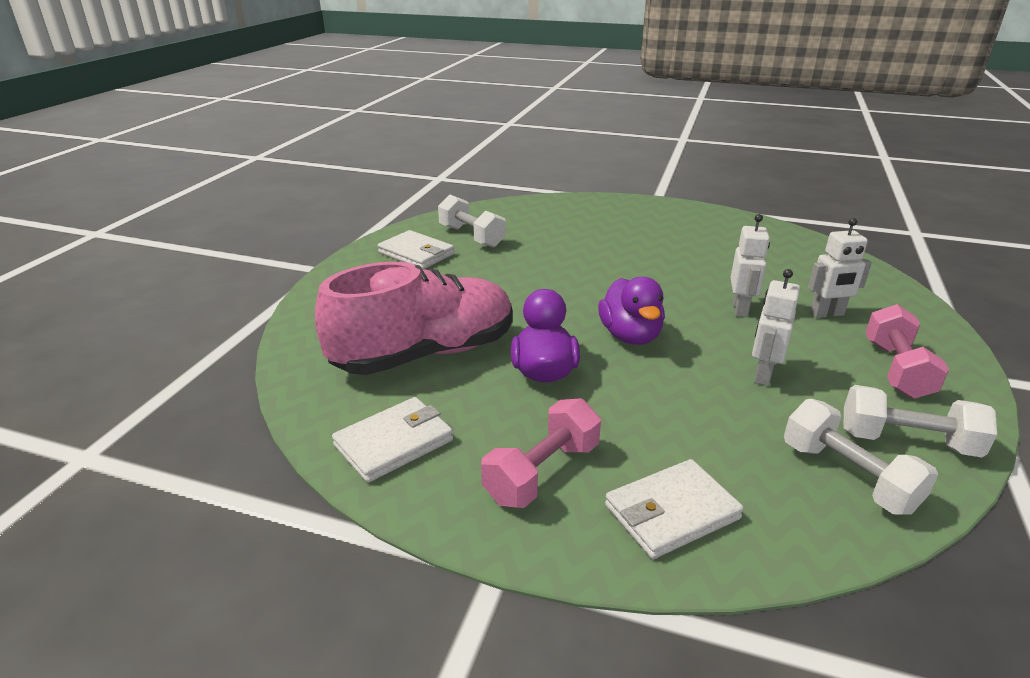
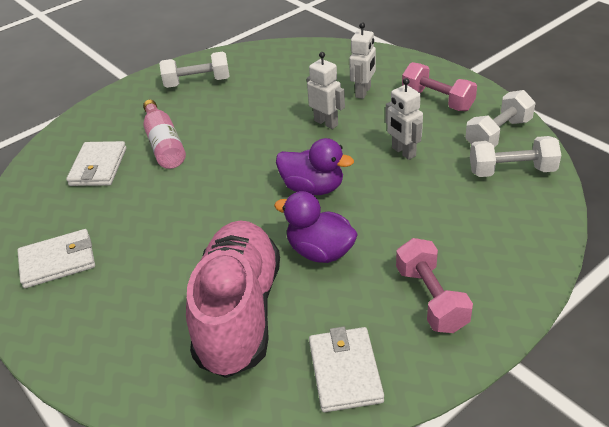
camera: 55 degrees left, 10 degrees up
(471, 236) = (67, 212): white dumbbell -> white dumbbell (197, 82)
(595, 242) = (164, 144): none -> pink bottle
(671, 512) = (500, 255): white wallet -> white wallet (98, 167)

